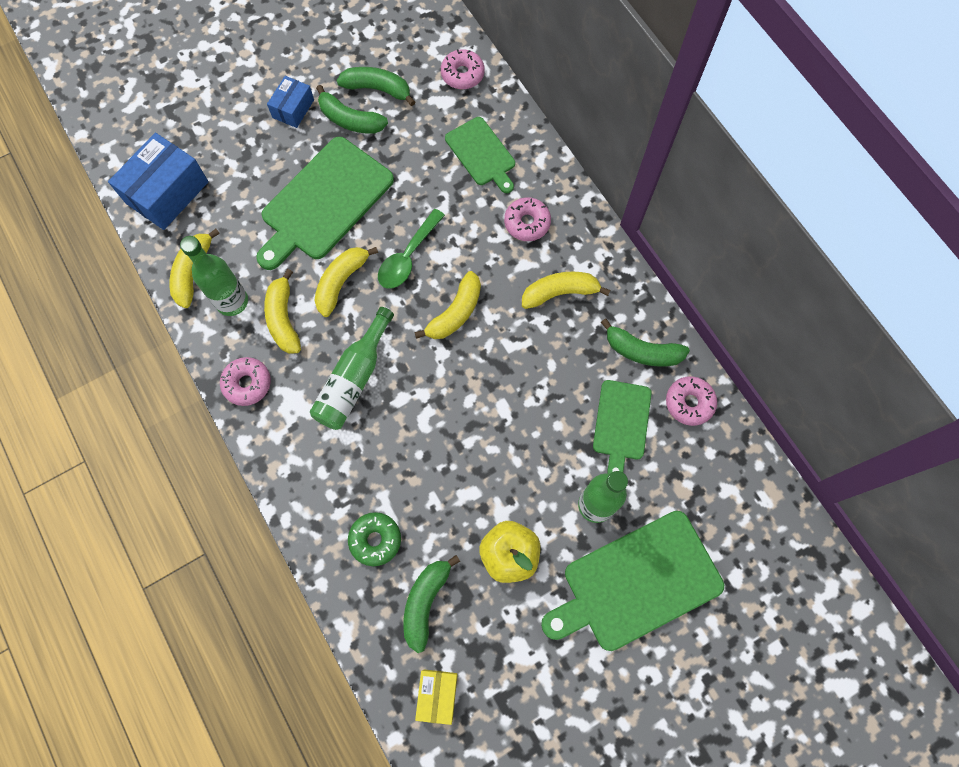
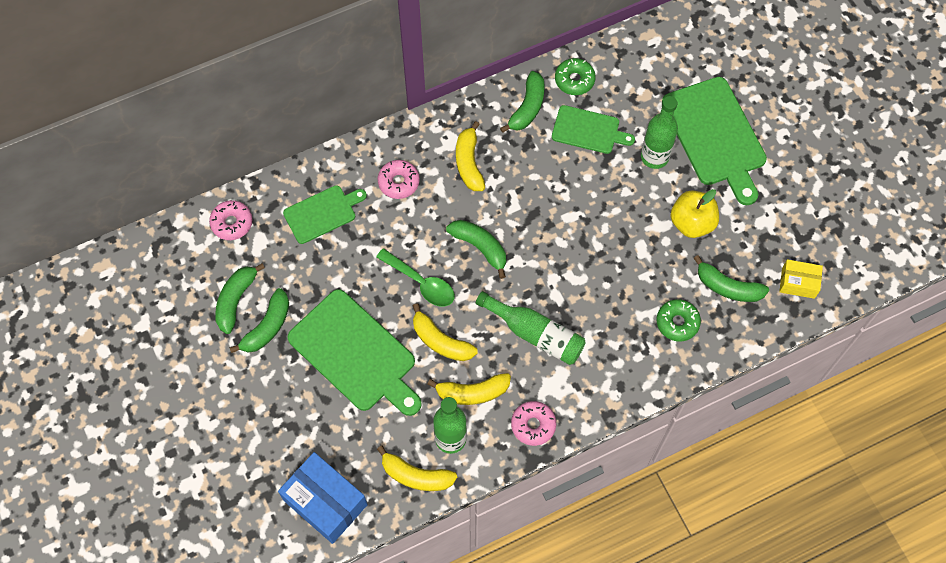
camera: 85 degrees left, 5 degrees down
(293, 109) = (246, 380): blue box -> none
(455, 313) = (480, 247): yellow banana -> green banana
(689, 403) = (574, 80): pink donut -> green donut

